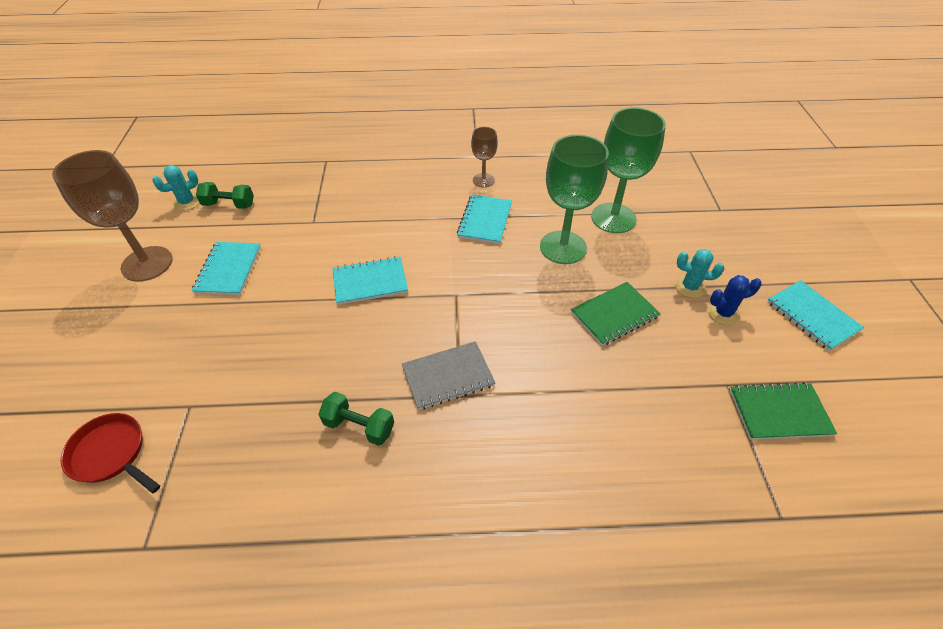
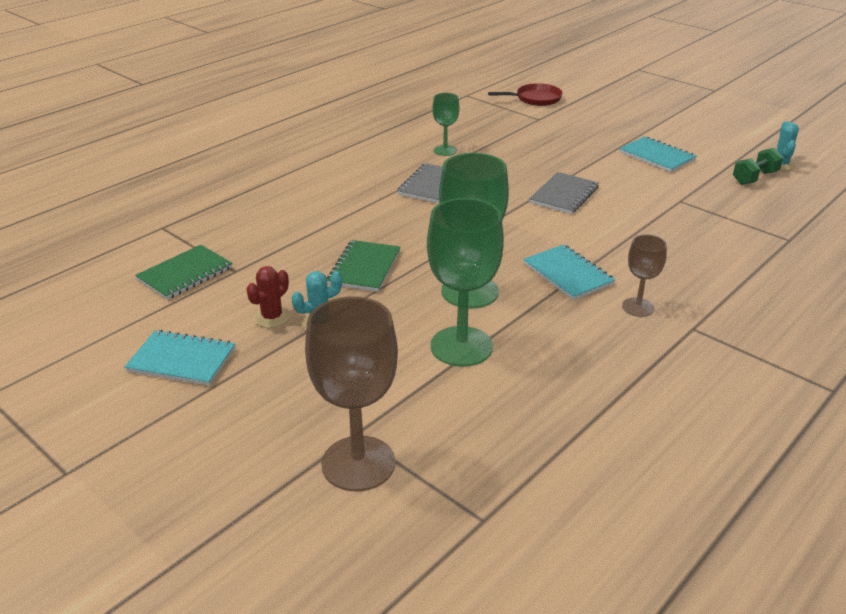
camera: 135 degrees right, 15 degrees down
(147, 264) = (703, 135): brown goblet -> brown goblet (358, 463)
(359, 426) = (445, 150): green dumbbell -> green goblet
(370, 282) = (564, 195): turquoise notebook -> grey notebook
(723, 313) = (272, 317): blue cactus -> red cactus

